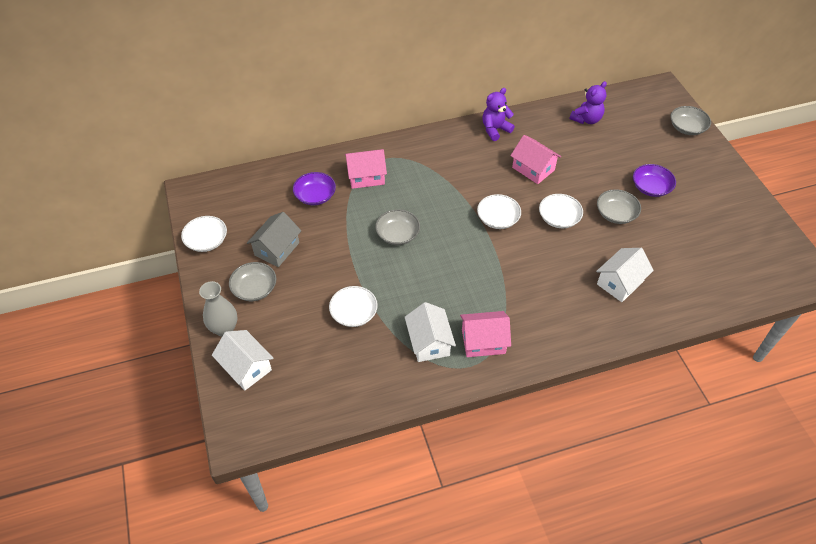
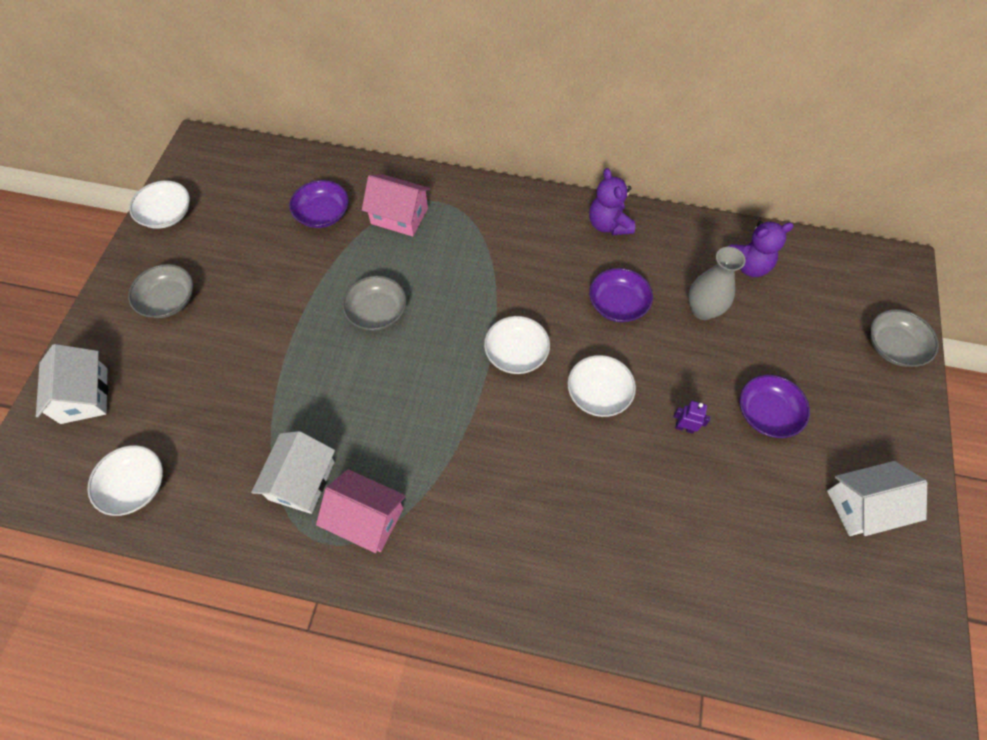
camera: 30 degrees right, 10 degrees up
(224, 329) = (100, 334): grey vase -> grey vase (703, 310)
(277, 249) = (230, 261): grey house -> none
(354, 313) = (247, 391): white bowl -> white bowl (135, 485)
(495, 130) = (608, 224): purple teddy bear -> purple teddy bear turned 105 degrees counterclockwise
(533, 169) = (618, 304): pink house -> purple bowl
(616, 214) = (684, 427): grey bowl -> purple robot
(620, 282) = (612, 535): white house -> white house (863, 506)

